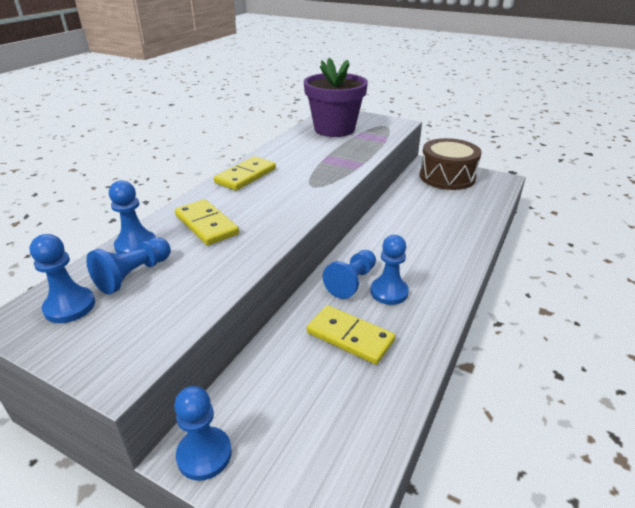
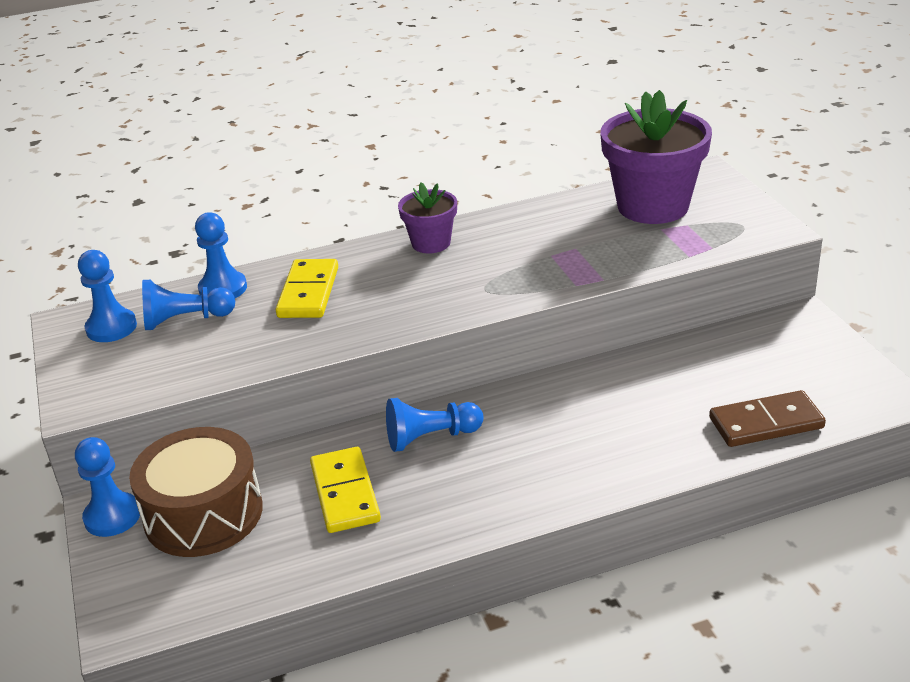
camera: 45 degrees right, 0 degrees up
(246, 176) = (431, 243): yellow domino -> purple flower pot
(389, 292) = (453, 470): blue pawn -> none
(447, 177) = (795, 353): brown drum -> brown drum (203, 514)
(481, 206) = (766, 423): none -> brown domino

